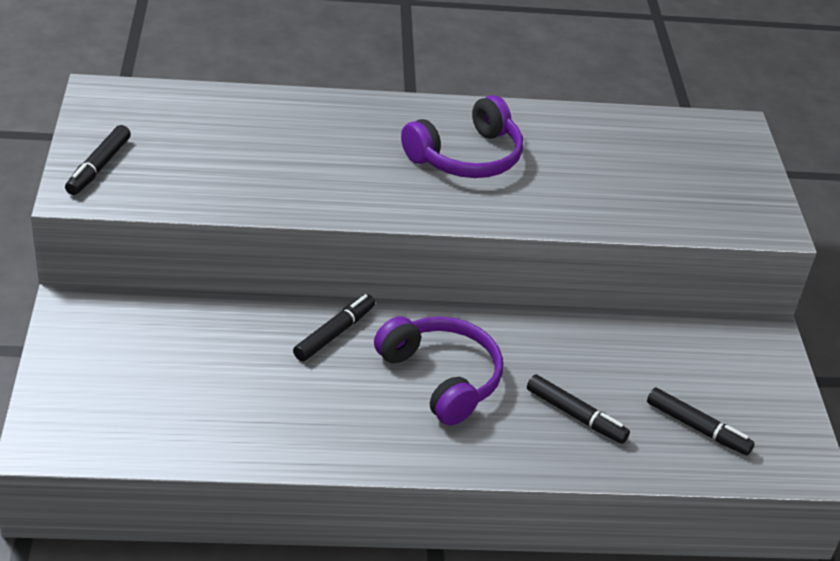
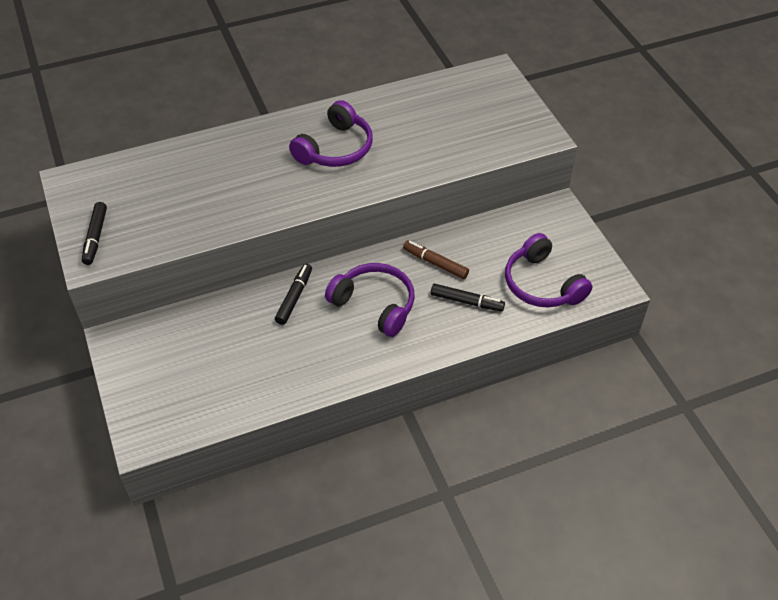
camera: 15 degrees left, 10 degrees up
(552, 352) = (435, 263): none -> brown marker
(697, 428) = (541, 284): black marker -> purple headphones

